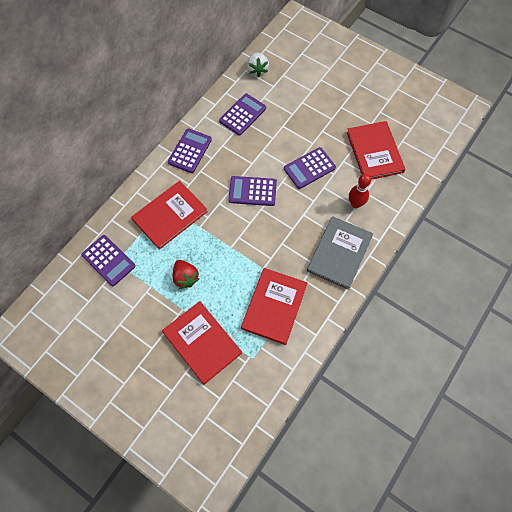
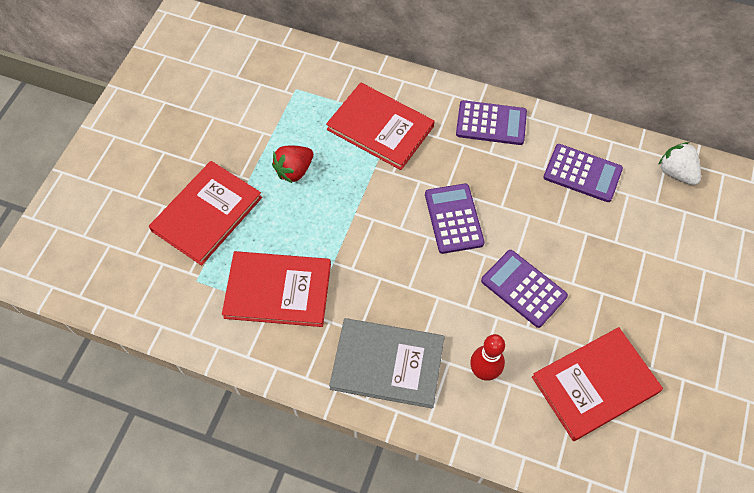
camera: 75 degrees right, 5 degrees down
(108, 260) = (295, 80): purple calculator -> none
(257, 70) = (676, 173): white strawberry -> white strawberry turned 75 degrees clockwise

